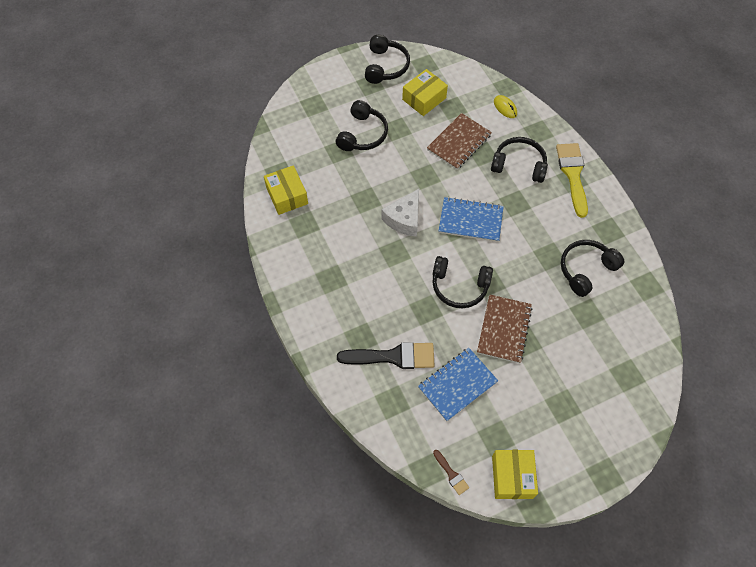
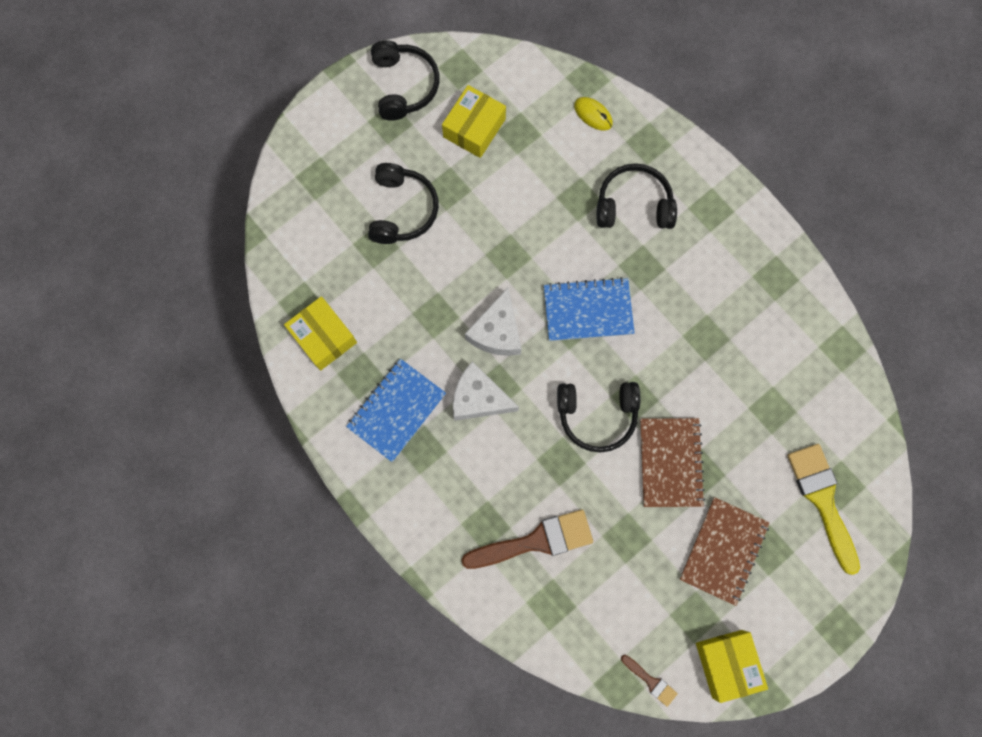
camera: 15 degrees left, 15 degrees up
(380, 256) = (479, 398): none -> white cheese
(393, 356) = (536, 541): black brush -> brown brush
(457, 384) = (628, 557): blue notebook -> blue notebook (396, 410)
(459, 142) = (542, 189): brown notebook -> brown notebook (723, 551)
(572, 174) = (710, 202): yellow brush -> yellow brush (822, 500)
(586, 270) = (758, 346): black headphones -> none

